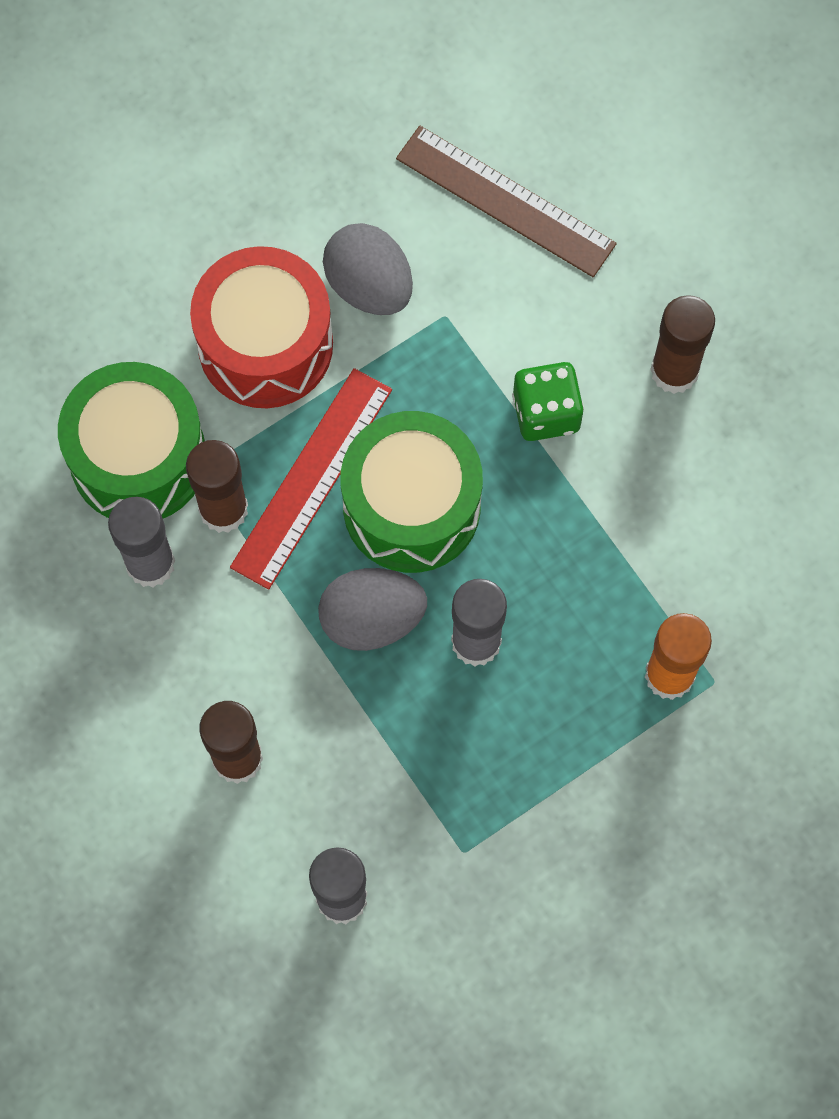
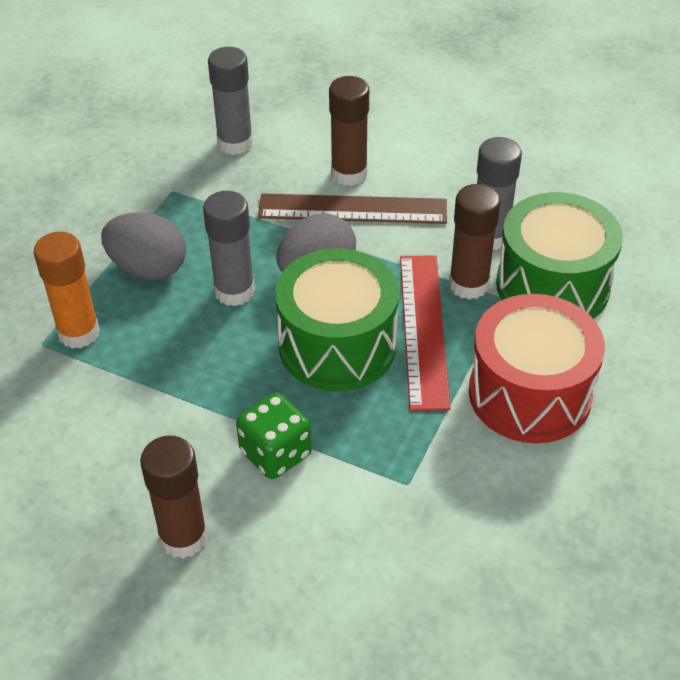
camera: 150 degrees right, 25 degrees down
(369, 285) = (486, 474): grey egg -> grey egg (148, 268)
(505, 201) = (424, 604): brown ruler -> brown ruler (352, 209)

